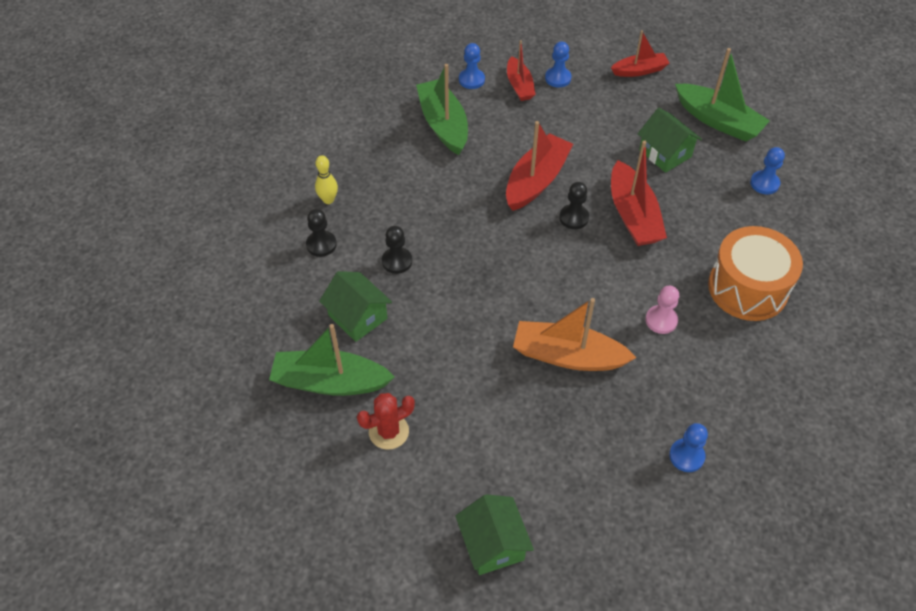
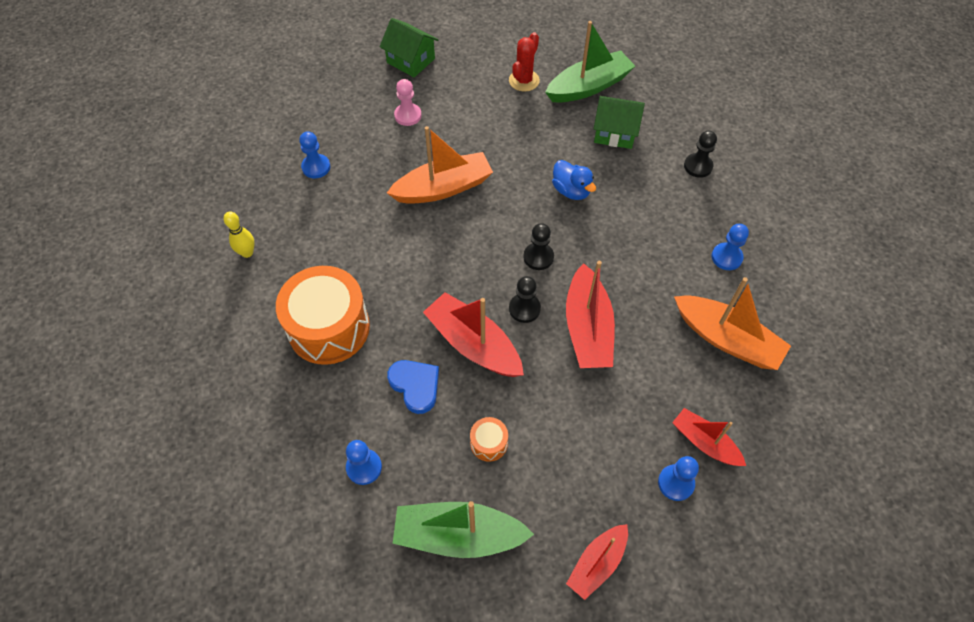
camera: 145 degrees right, 5 degrees up
(328, 200) = (735, 203): yellow bowling pin -> yellow bowling pin (247, 253)
(397, 261) = (630, 186): black pawn -> black pawn (538, 257)
(443, 124) = (727, 339): green boat -> orange boat
(452, 286) = (571, 191): none -> blue duck
(471, 80) = (758, 417): blue pawn -> blue pawn (726, 257)
(661, 320) = (388, 255): pink pawn -> pink pawn (408, 115)
(665, 153) = (489, 443): green house -> orange drum
(697, 211) = (415, 386): none -> blue heart

